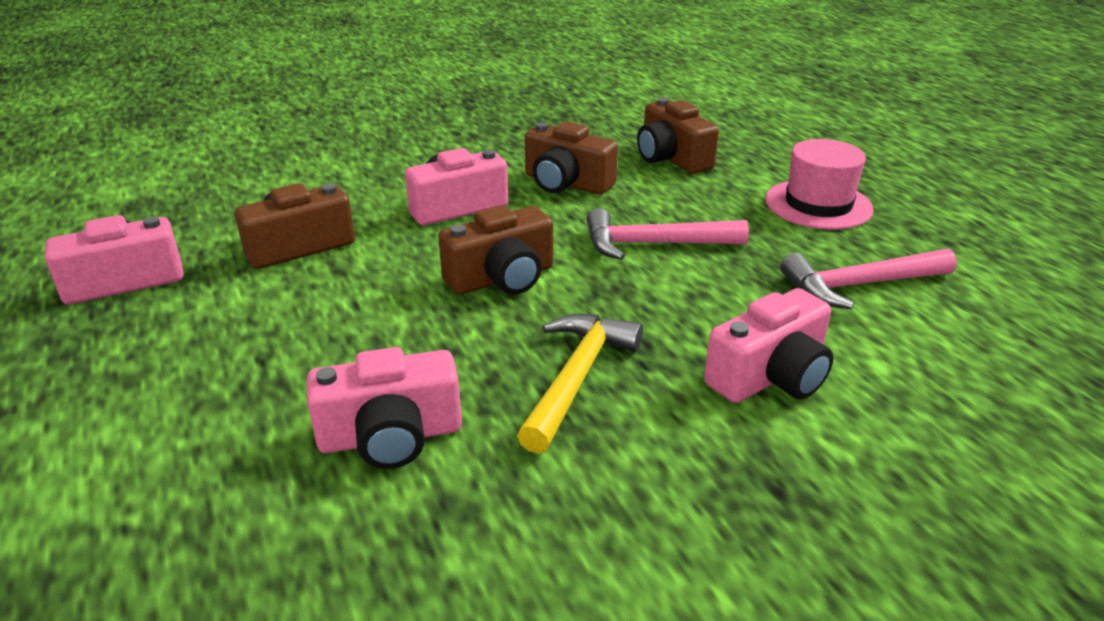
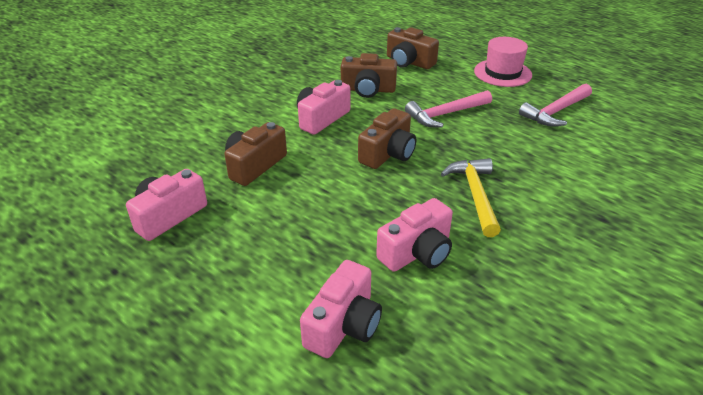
camera: 25 degrees left, 5 degrees up
(770, 376) = (556, 168): pink camera -> pink camera (344, 325)

